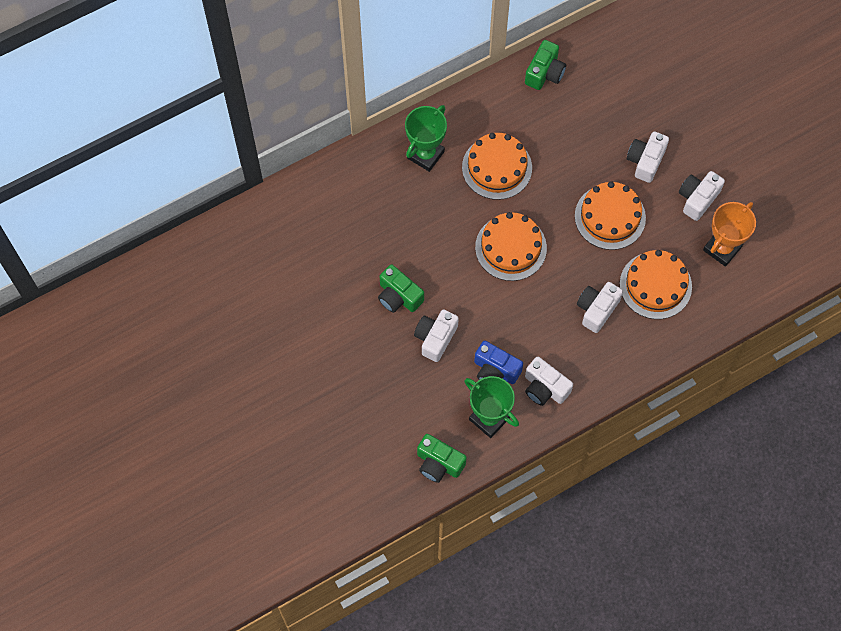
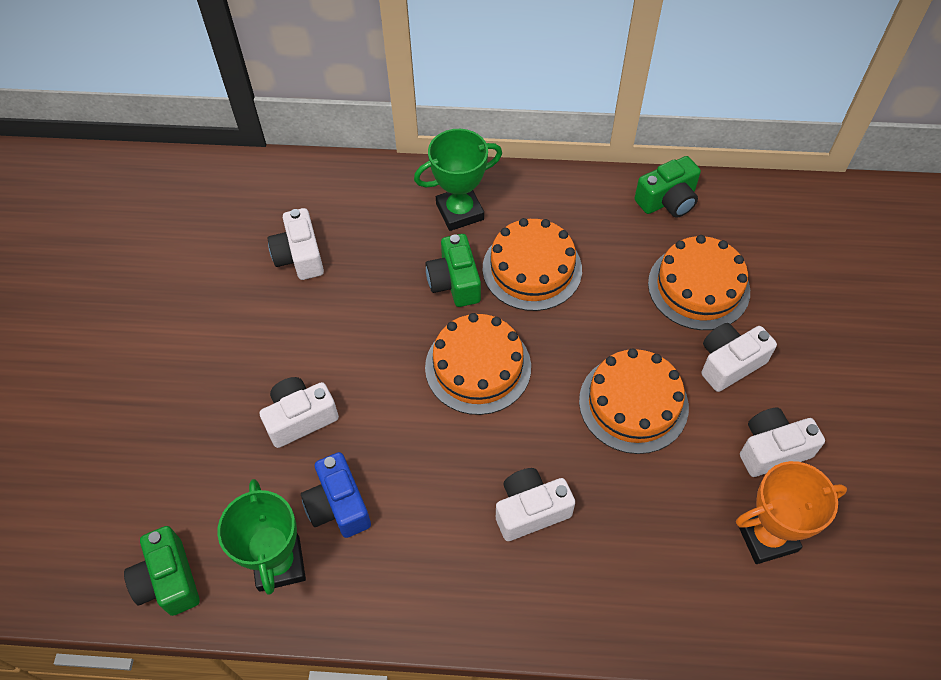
camera: 35 degrees right, 10 degrees down
(398, 296) = (300, 344): green camera -> green camera (454, 282)
(545, 388) = (382, 571): white camera -> white camera (300, 256)
(655, 285) = (635, 528): orange cake -> orange cake (698, 287)

